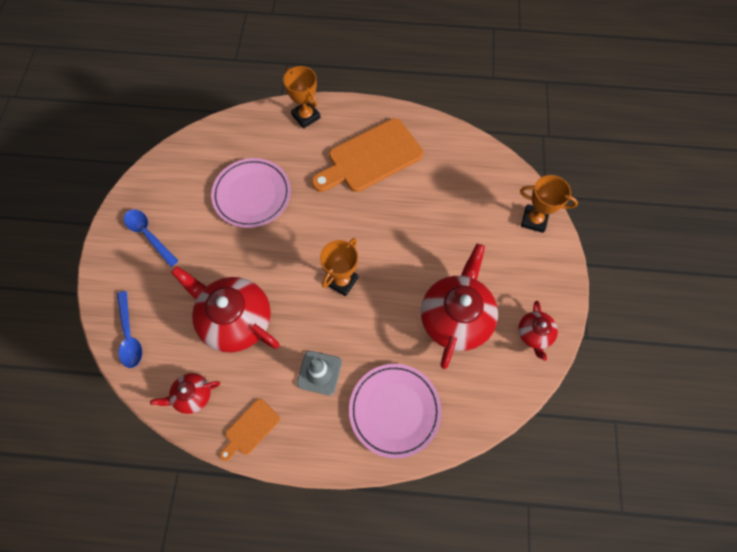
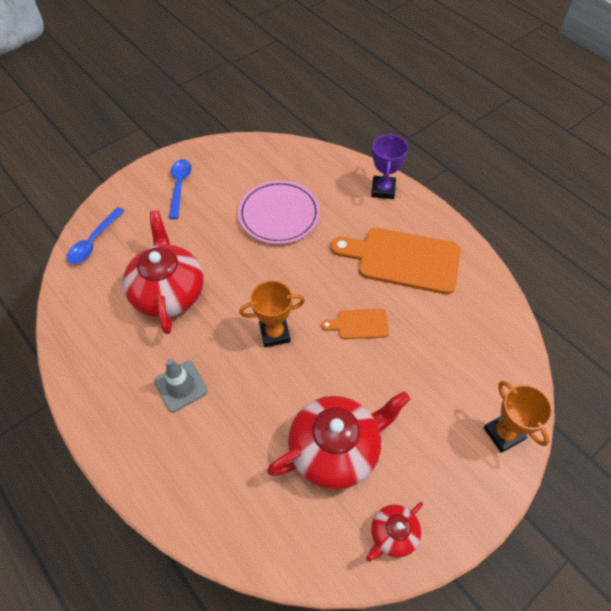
camera: 45 degrees right, 10 degrees down
(192, 395) = (83, 318): red teapot -> none
(250, 429) = (90, 379): orange cutting board -> orange cutting board (359, 324)
(306, 116) = (383, 190): orange trophy -> purple trophy
(394, 410) = (202, 473): pink plate -> none

